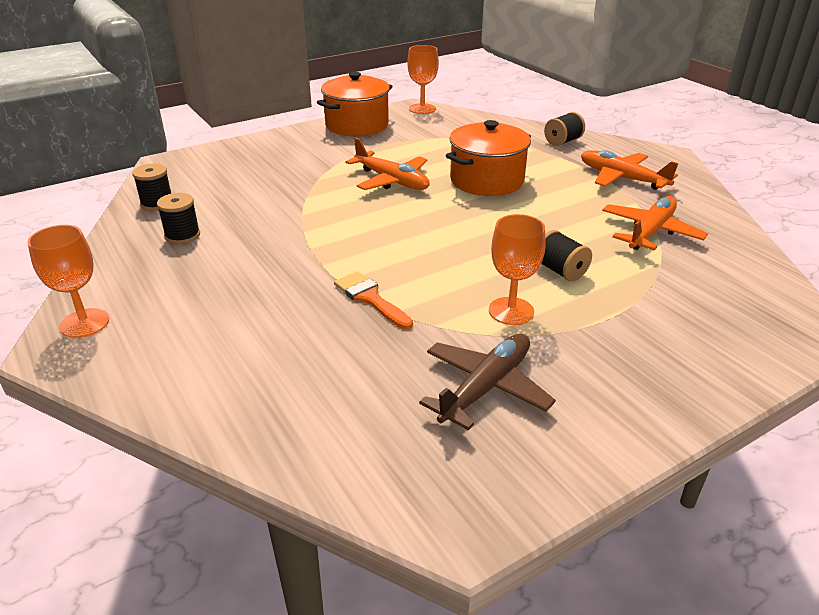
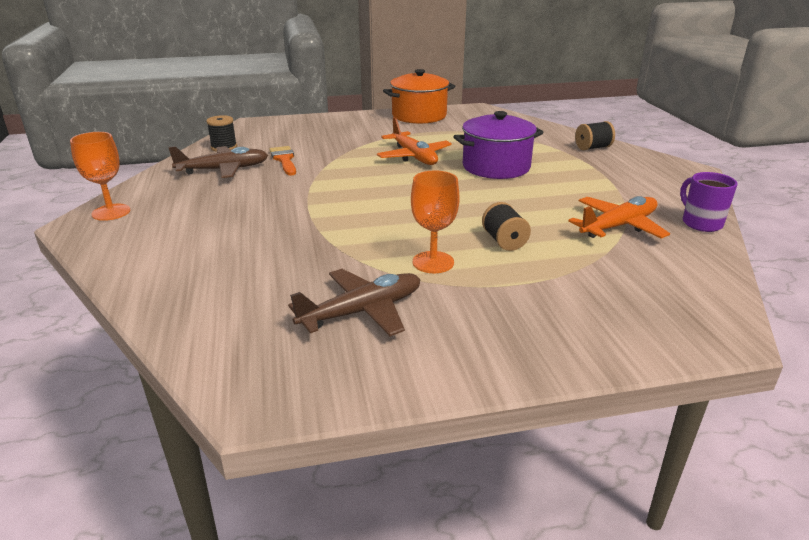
camera: 20 degrees right, 5 degrees down
(182, 235) = (223, 170): black spool -> brown plane
(370, 298) = (324, 233): orange brush -> orange brush (284, 160)
(422, 109) = (484, 110): orange goblet -> none
(487, 180) = (496, 167): orange pot -> purple pot
(622, 178) = (626, 182): orange plane -> none
(716, 214) = (700, 223): none -> purple mug

